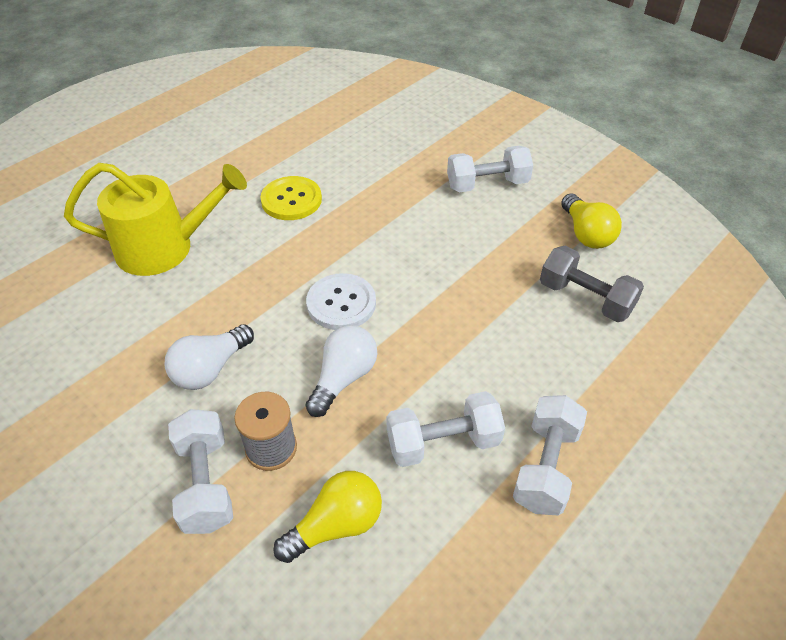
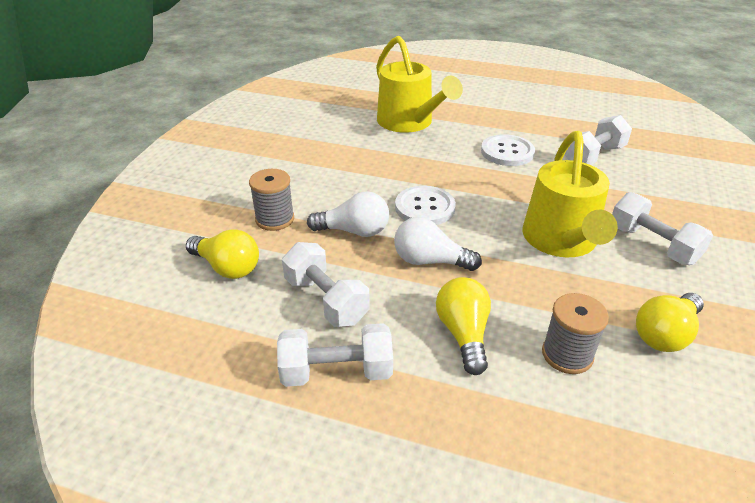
camera: 65 degrees right, 10 degrees down
(205, 483) = (235, 203): white dumbbell -> white dumbbell (593, 156)
(210, 369) = (322, 174): white light bulb -> white light bulb (429, 261)
(291, 200) = (507, 152): yellow button -> white button
(452, 233) = (561, 241): none -> yellow watering can
(536, 352) = (463, 334): none -> yellow light bulb
(585, 298) = (567, 355): grey dumbbell -> grey spool

